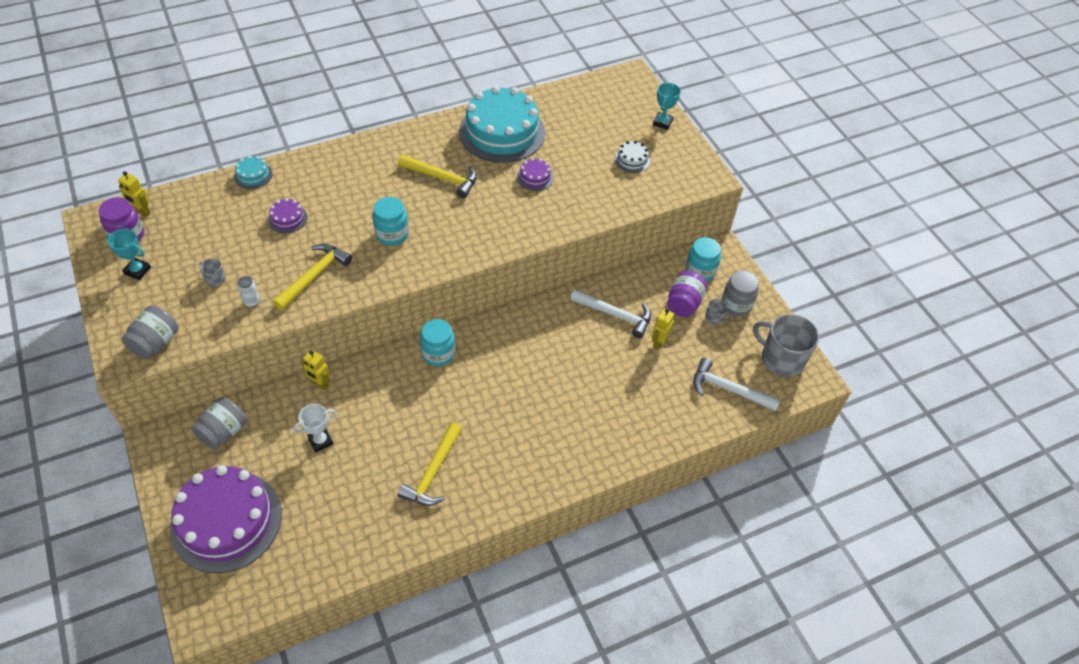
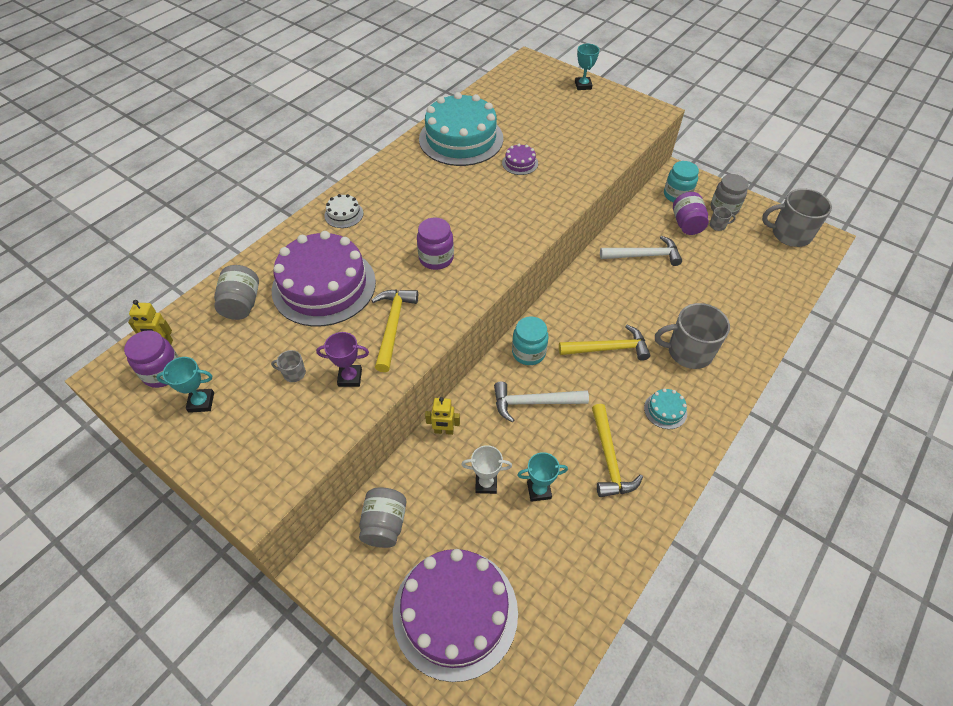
camera: 25 degrees left, 0 degrees up
(155, 343) = (278, 466): grey jar -> grey jar (242, 304)
(252, 302) = (350, 377): white can -> purple trophy
(253, 175) = (257, 261): turquoise cake -> turquoise cake (665, 410)
(287, 218) = (324, 286): purple cake -> purple cake, size x2.42
(320, 441) = (486, 483): white trophy -> white trophy turned 60 degrees clockwise
(357, 467) = (539, 490): none -> turquoise trophy
(392, 234) = (436, 258): turquoise jar -> purple jar
(442, 178) = (441, 194): yellow hammer -> yellow hammer (608, 348)
(579, 419) = (688, 351): none -> grey mug
(632, 159) = (585, 120): white cake -> white cake (344, 214)
(658, 342) = (694, 262): yellow robot -> none
(728, 389) = (775, 274): white hammer -> white hammer (534, 402)

